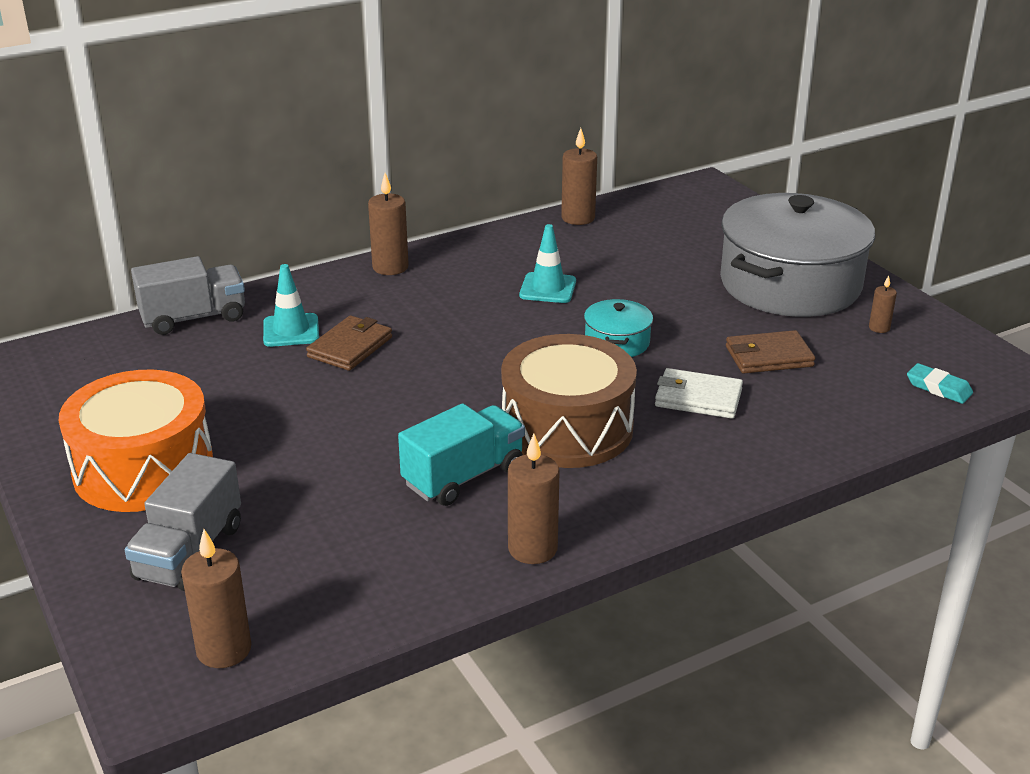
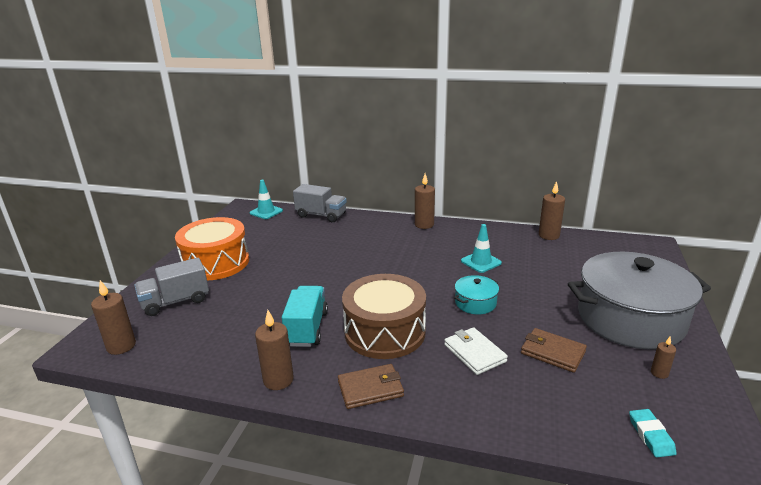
camera: 45 degrees right, 5 degrees down
(291, 331) = (345, 234): turquoise traffic cone -> turquoise traffic cone (266, 212)
(350, 347) = (355, 250): brown wallet -> brown wallet (370, 389)
(463, 476) = (307, 328): turquoise truck -> turquoise truck turned 90 degrees counterclockwise

